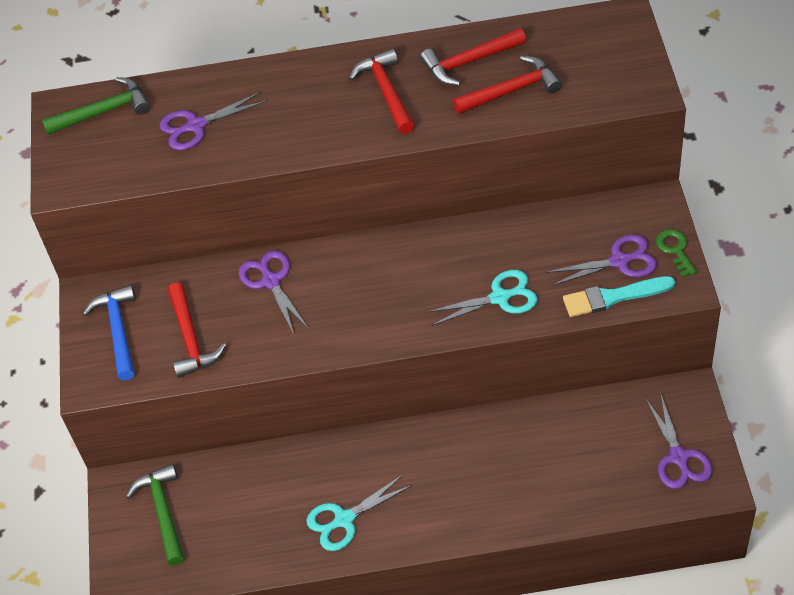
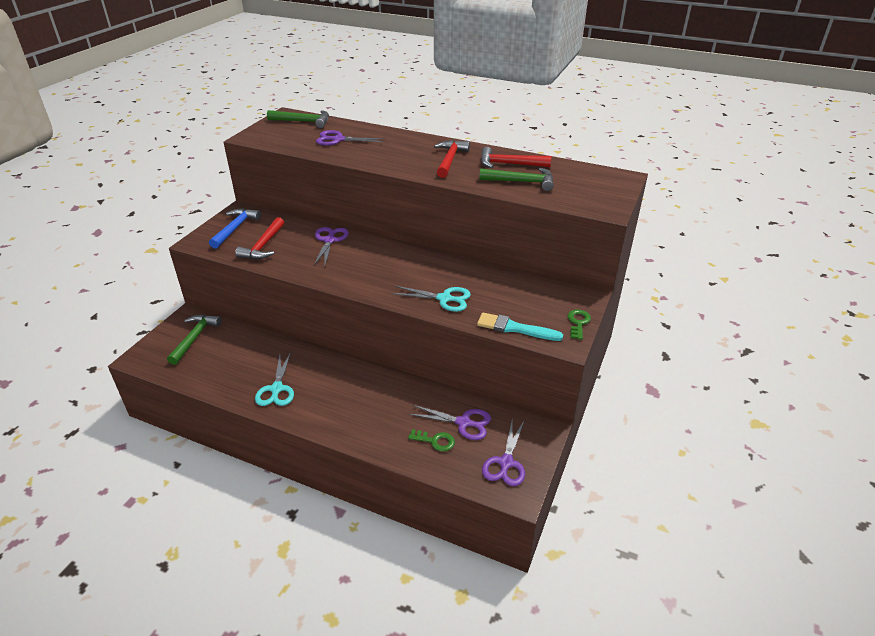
camera: 25 degrees right, 15 degrees down
(344, 519) = (276, 389): turquoise scissors -> turquoise scissors turned 90 degrees counterclockwise
(511, 90) = (521, 182): red hammer -> green hammer
(585, 476) = (435, 441): none -> green key
(619, 261) = (535, 313): purple scissors -> purple scissors (463, 423)

